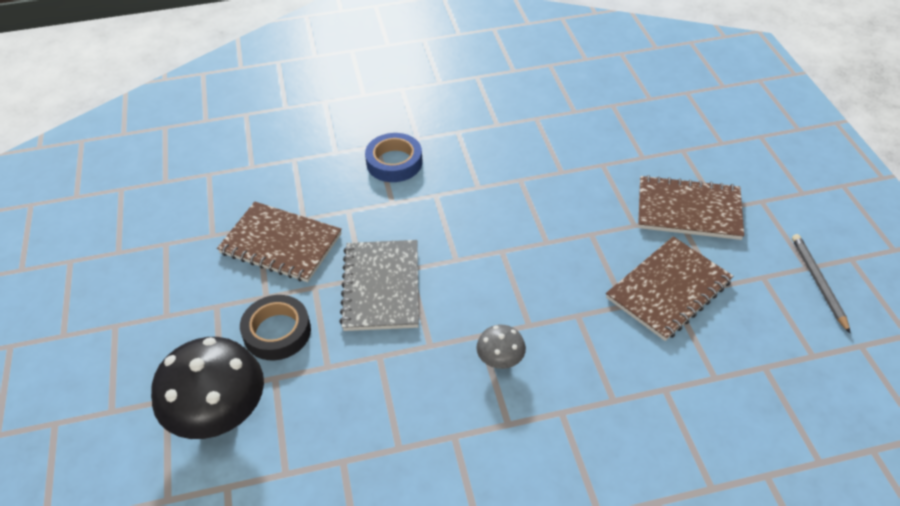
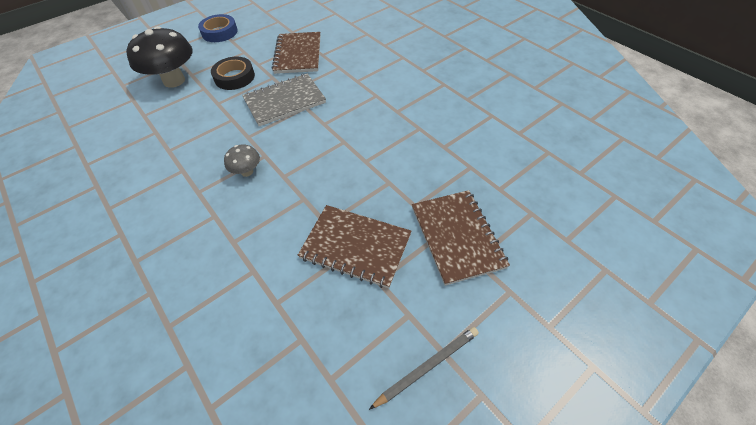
camera: 65 degrees right, 5 degrees up
(394, 162) = (392, 69): blue tape -> blue tape (219, 32)

